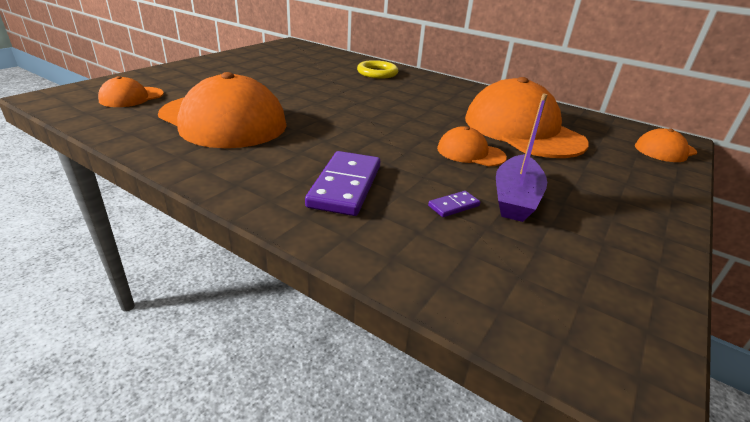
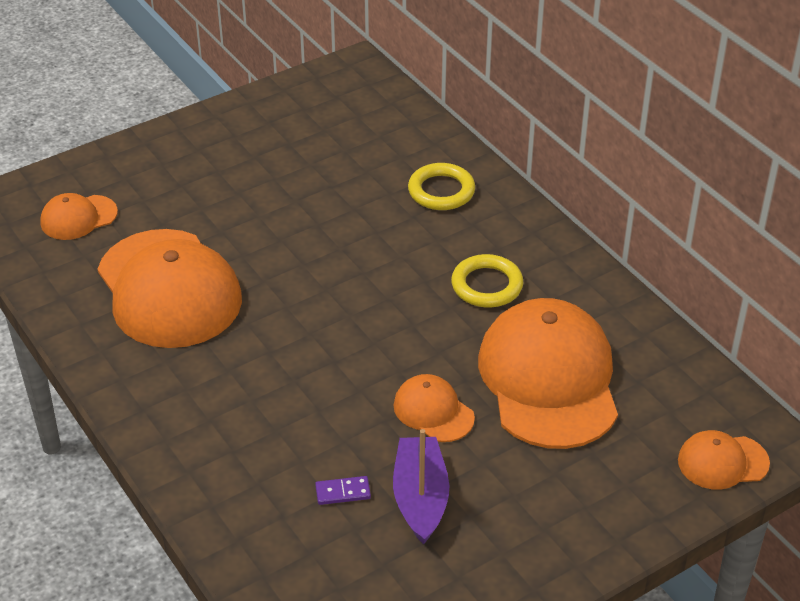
camera: 25 degrees right, 10 degrees up
(345, 186) = (249, 437): purple domino -> none
(440, 100) = (487, 285): none -> yellow ring
(515, 198) = (420, 498): purple boat -> purple boat turned 135 degrees clockwise

